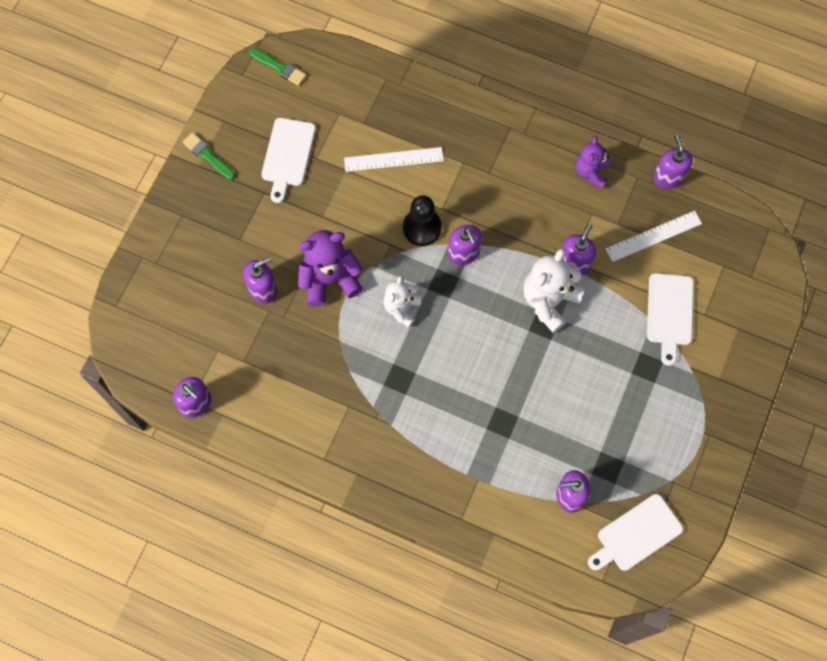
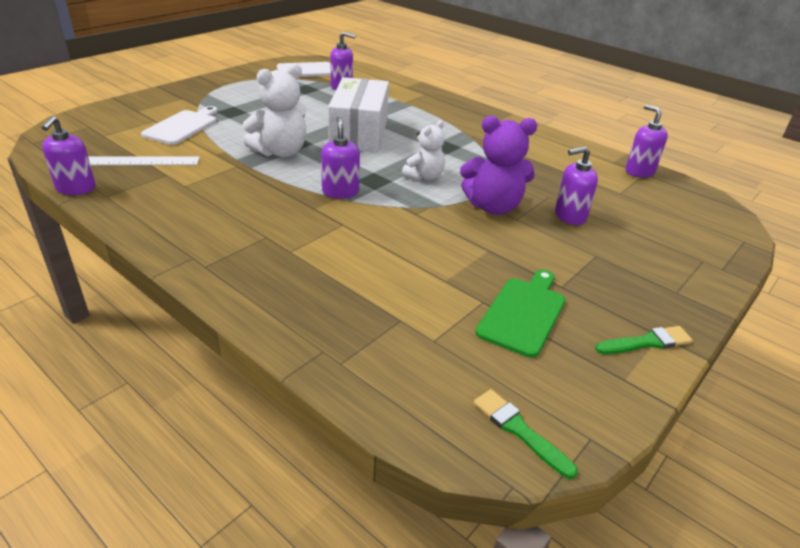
camera: 165 degrees left, 35 degrees down
(207, 155) = (646, 342): green brush -> green brush turned 75 degrees counterclockwise
(288, 155) = (523, 313): white cutting board -> green cutting board
(393, 159) = (377, 275): white ruler -> none
(422, 228) = (374, 216): black pawn -> none
(494, 372) = (359, 133): none -> white box
(574, 262) = (235, 164): purple soap dispenser -> none
(591, 172) = (151, 210): purple teddy bear -> none

